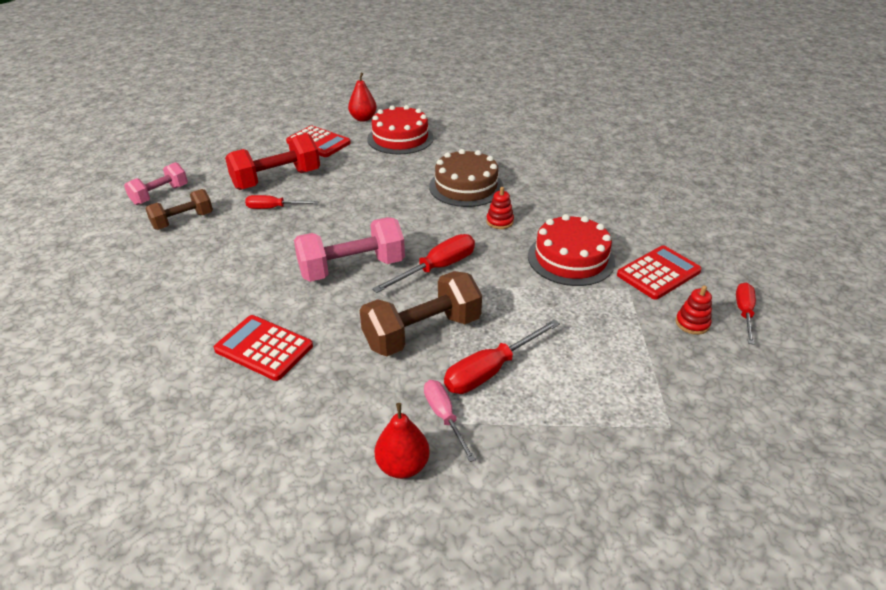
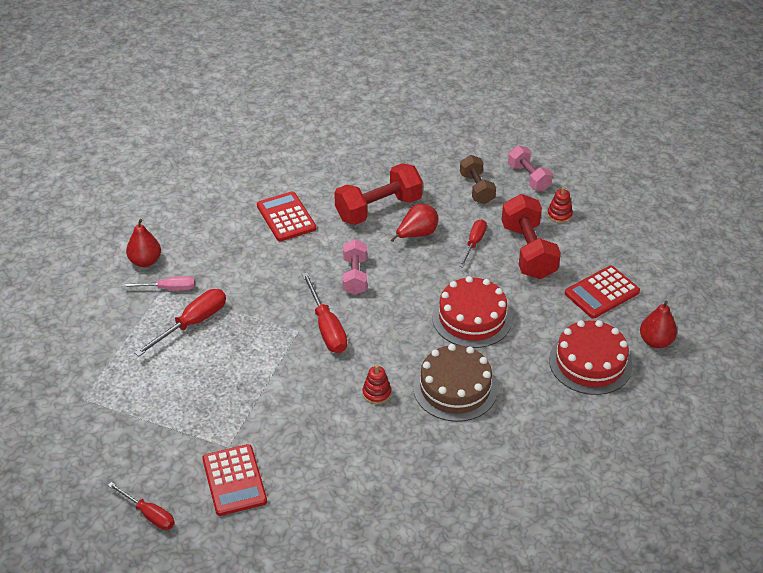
camera: 110 degrees right, 5 degrees up
(231, 277) = (378, 209): none -> red dumbbell
(264, 348) = (286, 217): red calculator -> red calculator turned 75 degrees counterclockwise
(270, 243) = (417, 234): none -> red pear
(352, 268) = (355, 276): pink dumbbell -> pink dumbbell, size x0.63
(422, 332) = (253, 298): brown dumbbell -> none
(490, 370) = (192, 323): red screwdriver -> red screwdriver turned 60 degrees clockwise
(571, 258) = (291, 424): red cake -> red cake (472, 318)
(692, 323) = (161, 468): red stacking toy -> red stacking toy (559, 215)

